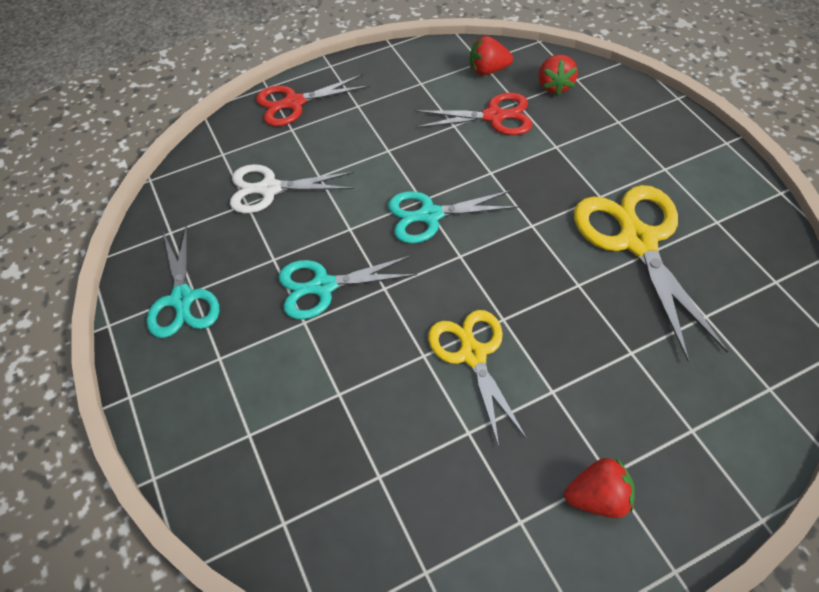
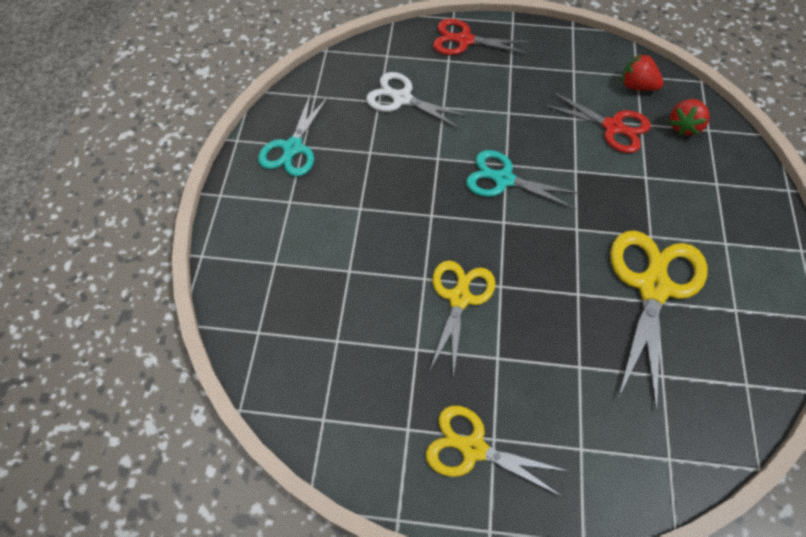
camera: 30 degrees right, 5 degrees up
(323, 286) = (390, 190): turquoise scissors -> none
(597, 497) = (473, 448): red strawberry -> yellow scissors

